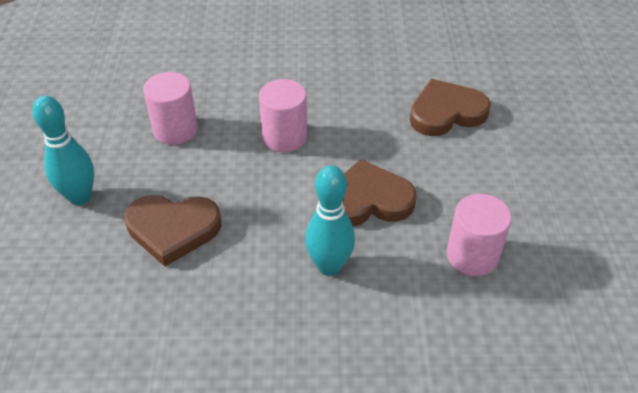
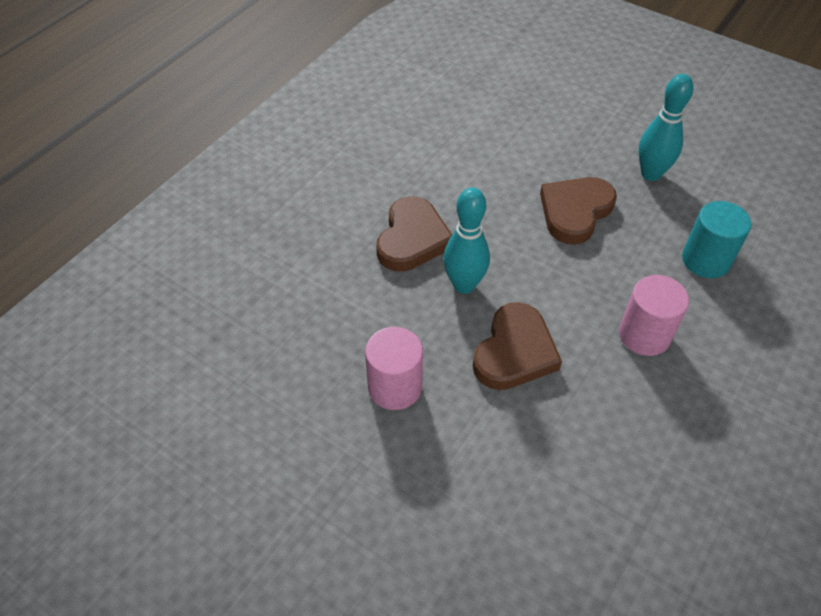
camera: 125 degrees right, 5 degrees up
(175, 130) = (705, 260): pink cylinder -> turquoise cylinder
(446, 112) = (594, 508): brown heart -> brown heart (412, 239)

